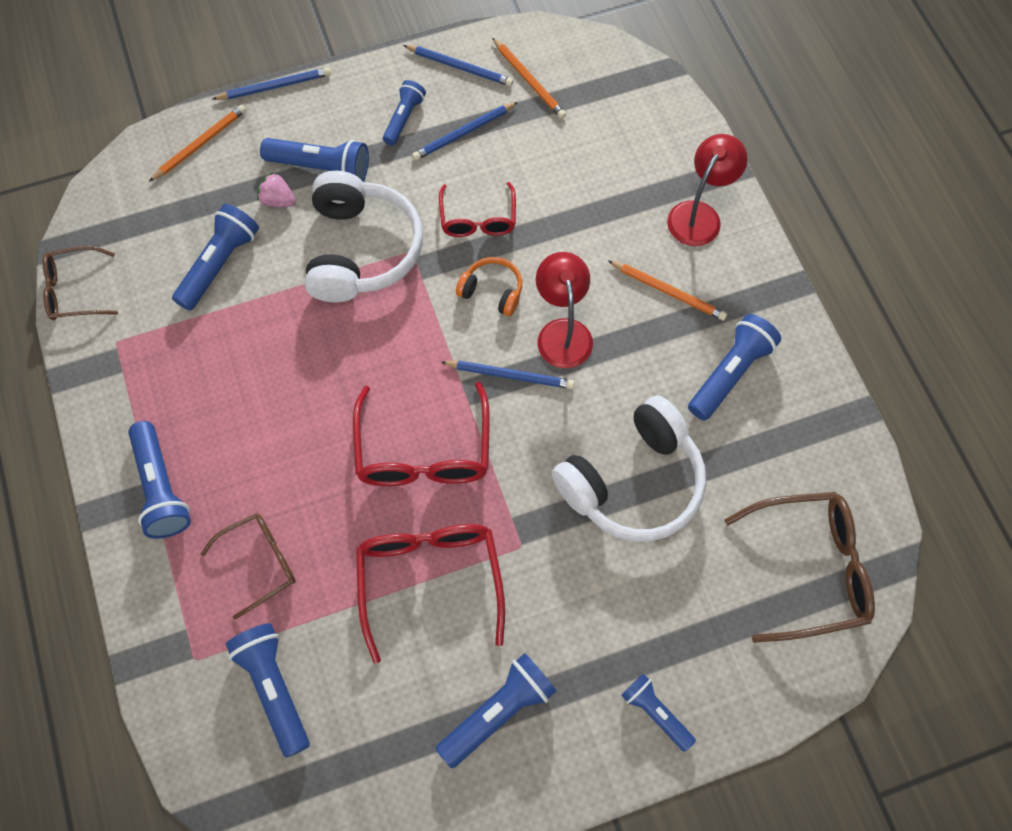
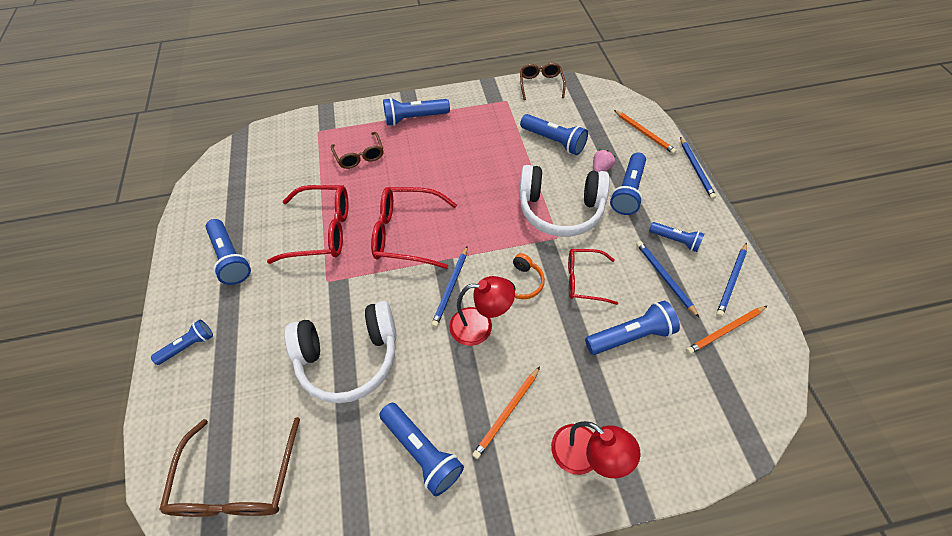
camera: 100 degrees right, 10 degrees down
(274, 688) = (290, 160): blue flashlight -> blue flashlight (630, 336)
(633, 482) = (349, 357): white headphones -> white headphones turned 75 degrees counterclockwise

